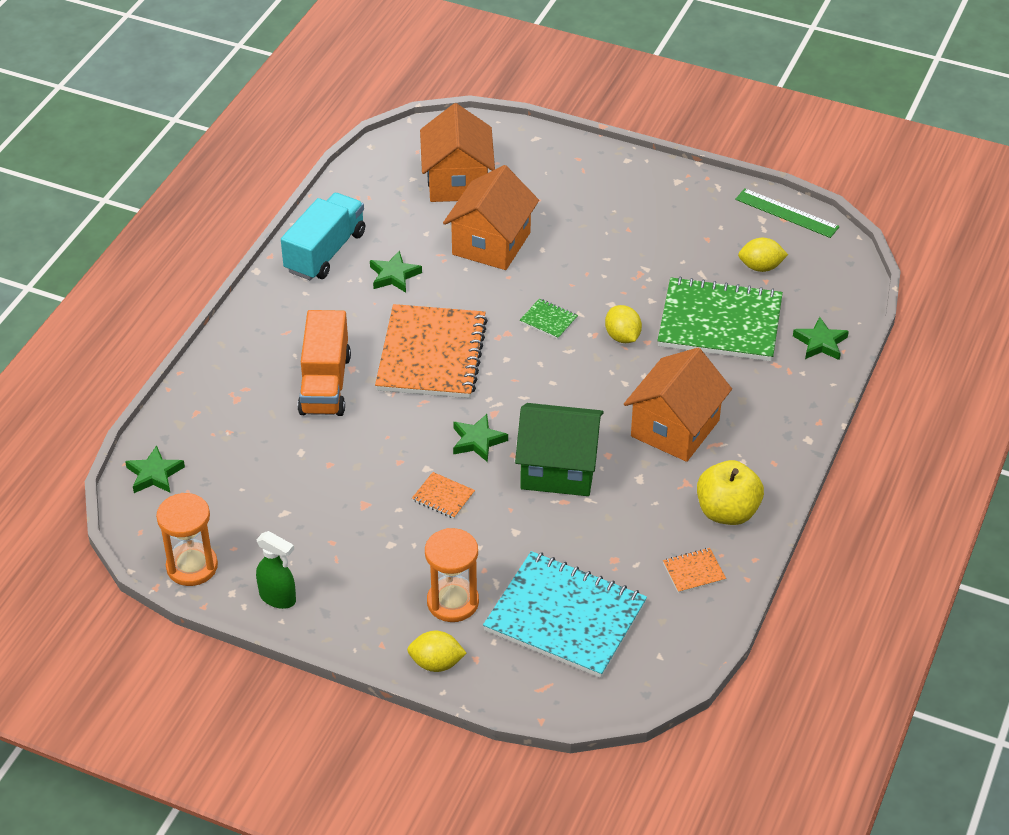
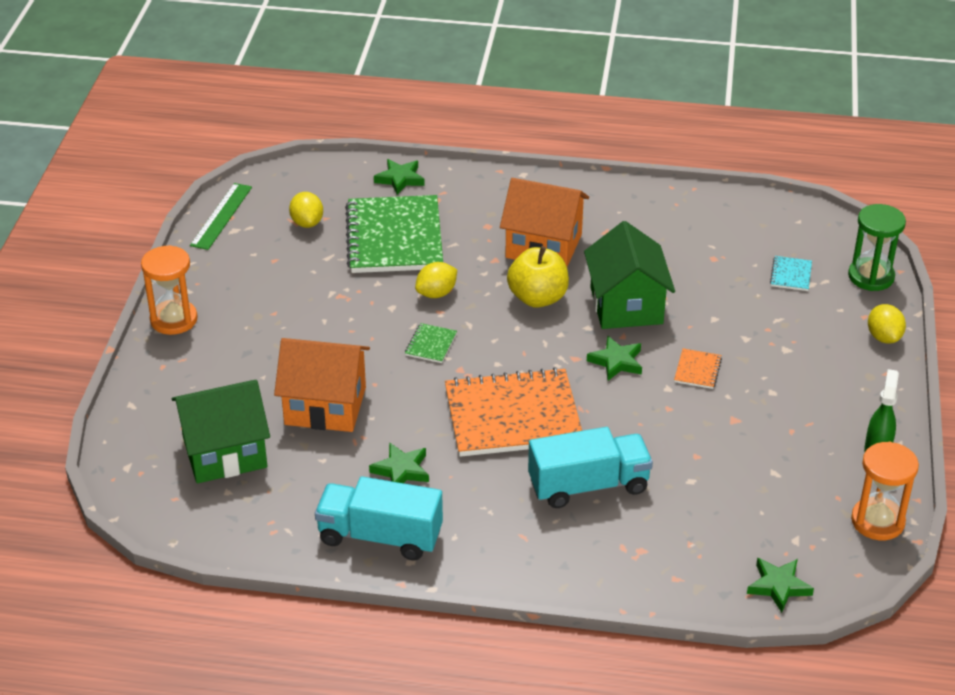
camera: 105 degrees left, 5 degrees down
(325, 384) = (588, 485): orange truck -> turquoise truck
(452, 602) = (814, 340): orange hourglass -> orange hourglass (174, 319)
(457, 182) = (225, 452): orange house -> green house
(539, 689) = (871, 276): none -> green hourglass
(565, 617) = (791, 275): turquoise notebook -> turquoise notebook, size x0.40
(694, 572) = (702, 215): orange notebook -> none
(727, 512) = (628, 206): yellow apple -> yellow apple (538, 298)

